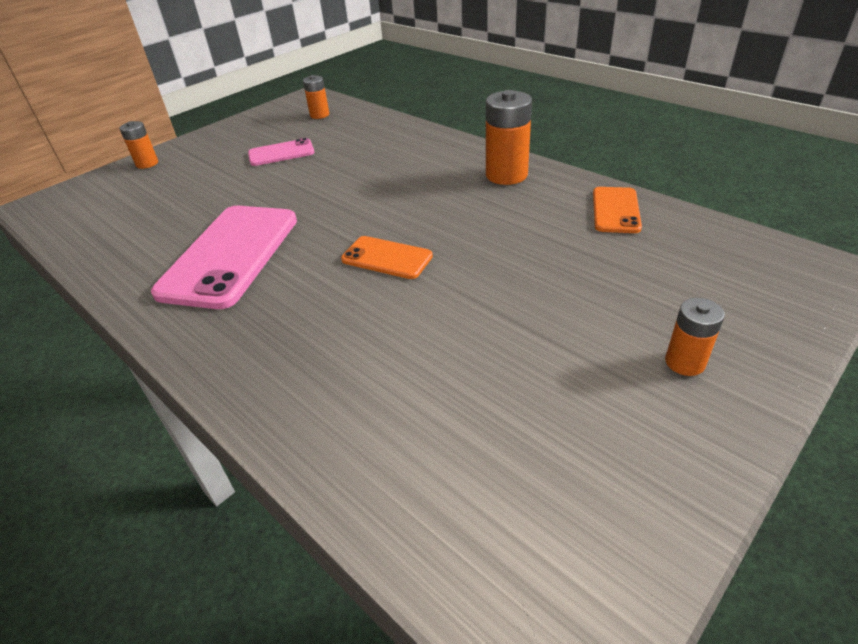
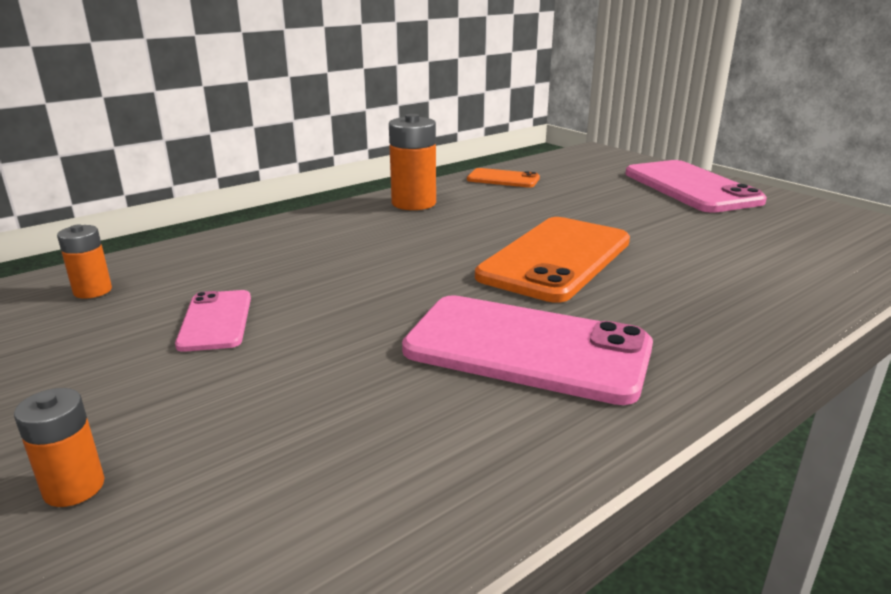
camera: 85 degrees left, 15 degrees down
(387, 258) = (556, 259): orange phone -> orange phone, size x1.93
(684, 362) = (690, 187): orange battery -> pink phone

